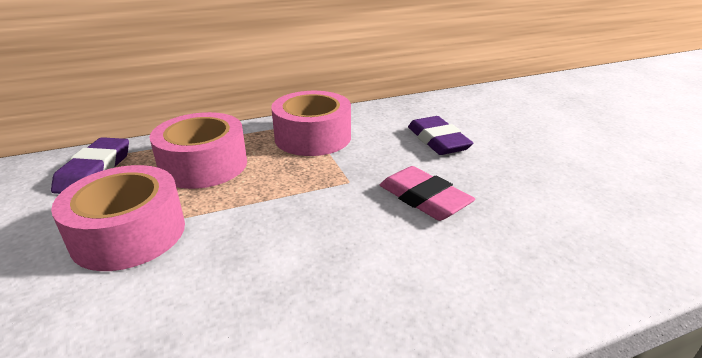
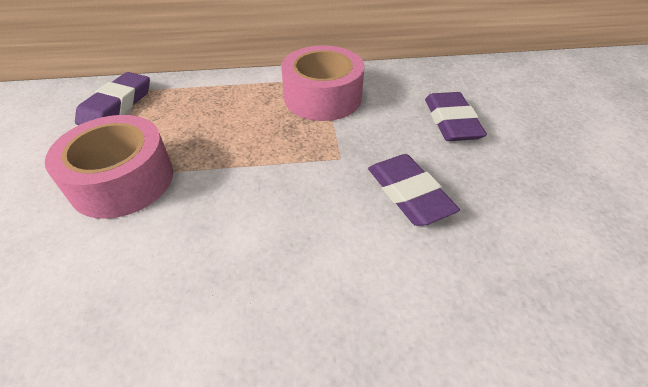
camera: 15 degrees right, 15 degrees up
(203, 165) = (210, 114): pink tape -> none
(424, 198) = (409, 193): pink eraser -> purple eraser

